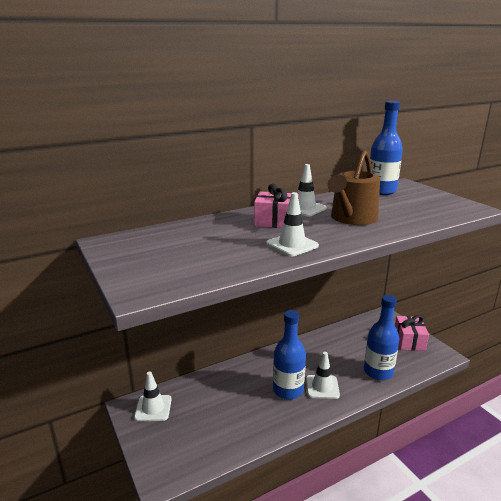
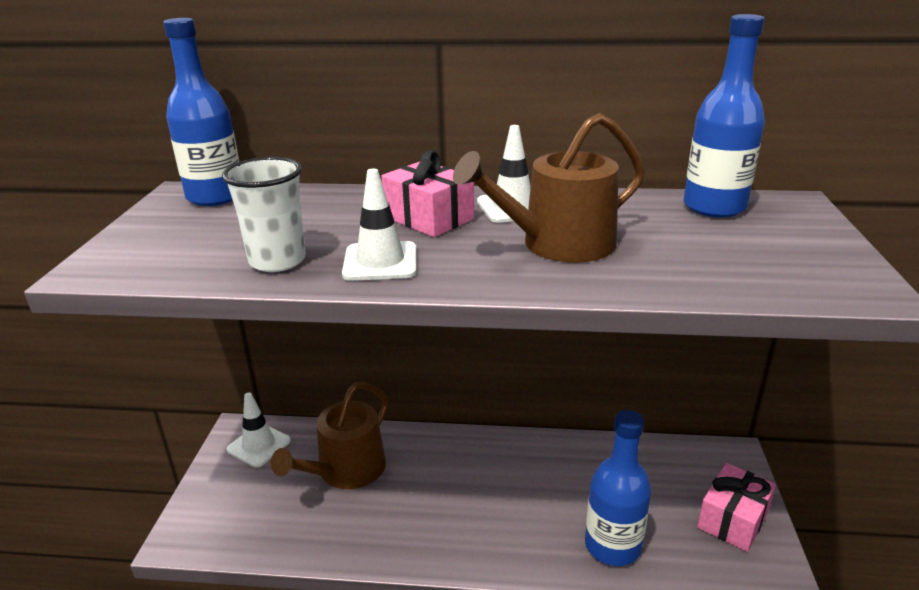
camera: 35 degrees right, 5 degrees up
(221, 397) = (346, 470): none -> brown watering can
(240, 258) = (277, 261): none -> white cup
(288, 390) = (440, 504): blue bottle -> blue bottle (215, 196)
(322, 387) = (494, 524): white traffic cone -> none

